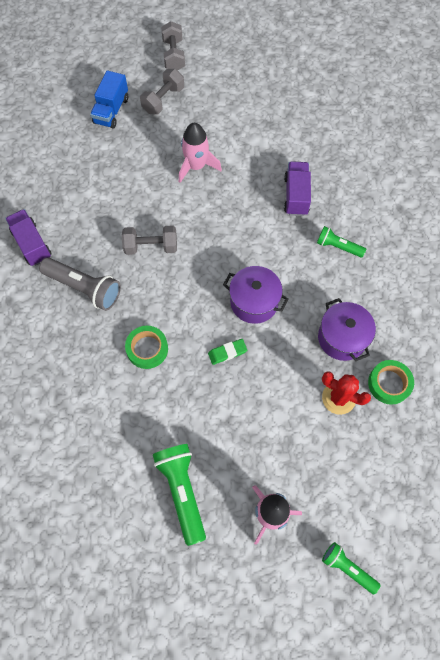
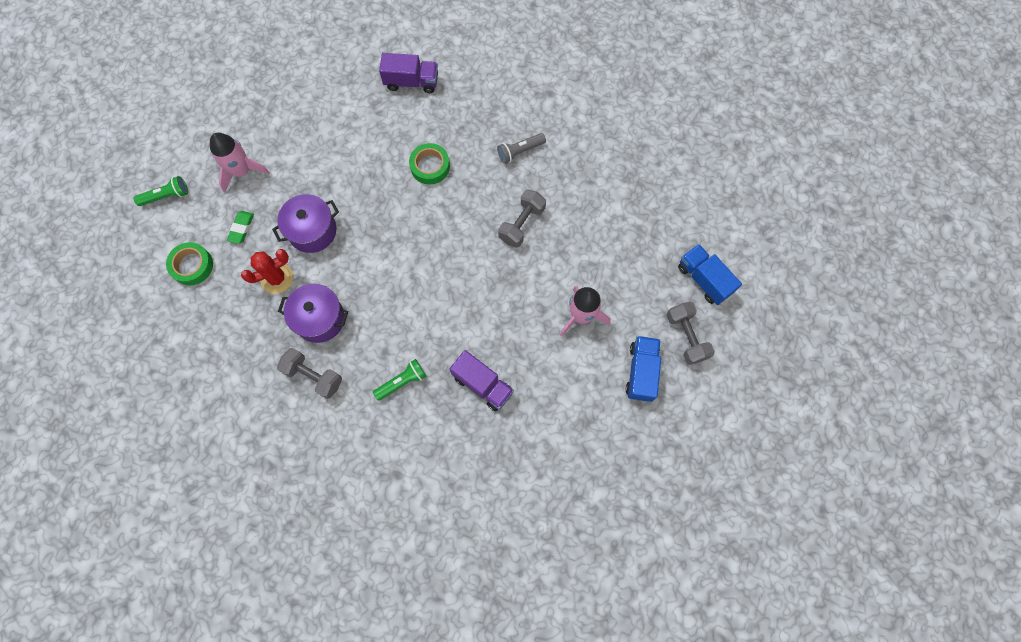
camera: 125 degrees right, 5 degrees up
(32, 244) = (592, 135): purple truck -> purple truck (411, 82)
(84, 288) = (520, 151): grey flashlight -> grey flashlight, size x0.60
(174, 55) = (744, 386): grey dumbbell -> grey dumbbell (313, 376)
(182, 491) = (305, 126): green flashlight -> none
(209, 111) = (641, 372): none -> blue truck
(227, 352) = (380, 222): green eraser -> green eraser (241, 228)
(254, 302) = (406, 272): purple pot -> purple pot (312, 231)
(389, 383) = (254, 326): green tape -> green tape (192, 266)

